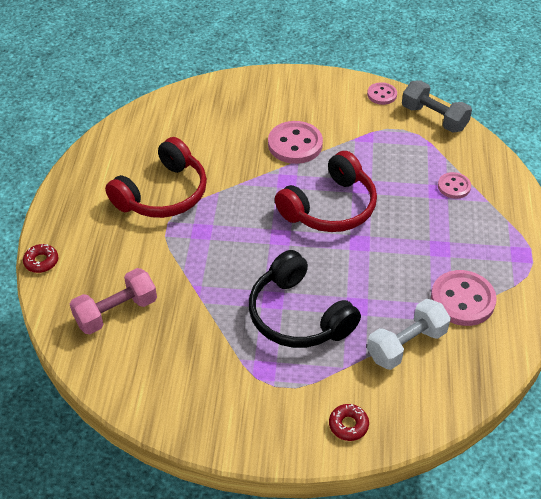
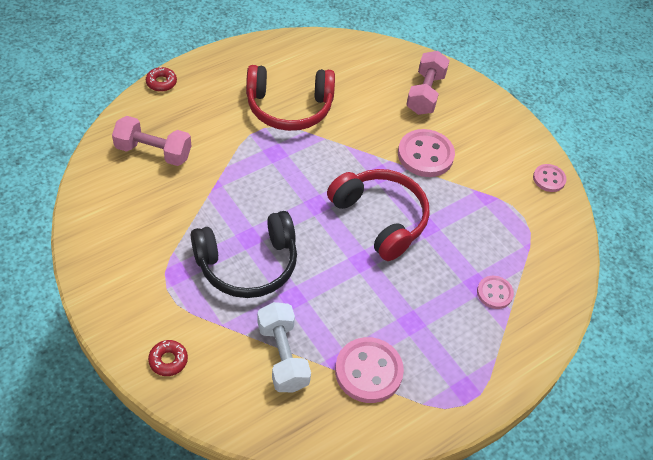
camera: 45 degrees right, 5 degrees up
(235, 107) = (425, 93): none -> pink dumbbell
(298, 315) = (247, 264): black headphones -> black headphones turned 120 degrees counterclockwise
(330, 207) = (380, 218): red headphones -> red headphones turned 135 degrees counterclockwise
(406, 345) = (282, 356): white dumbbell -> white dumbbell turned 60 degrees clockwise
(434, 118) = (563, 232): grey dumbbell -> none

